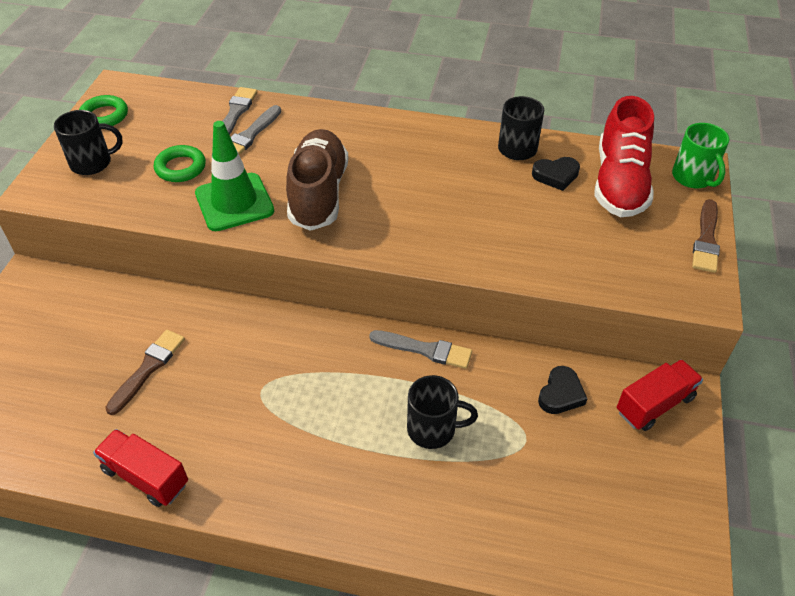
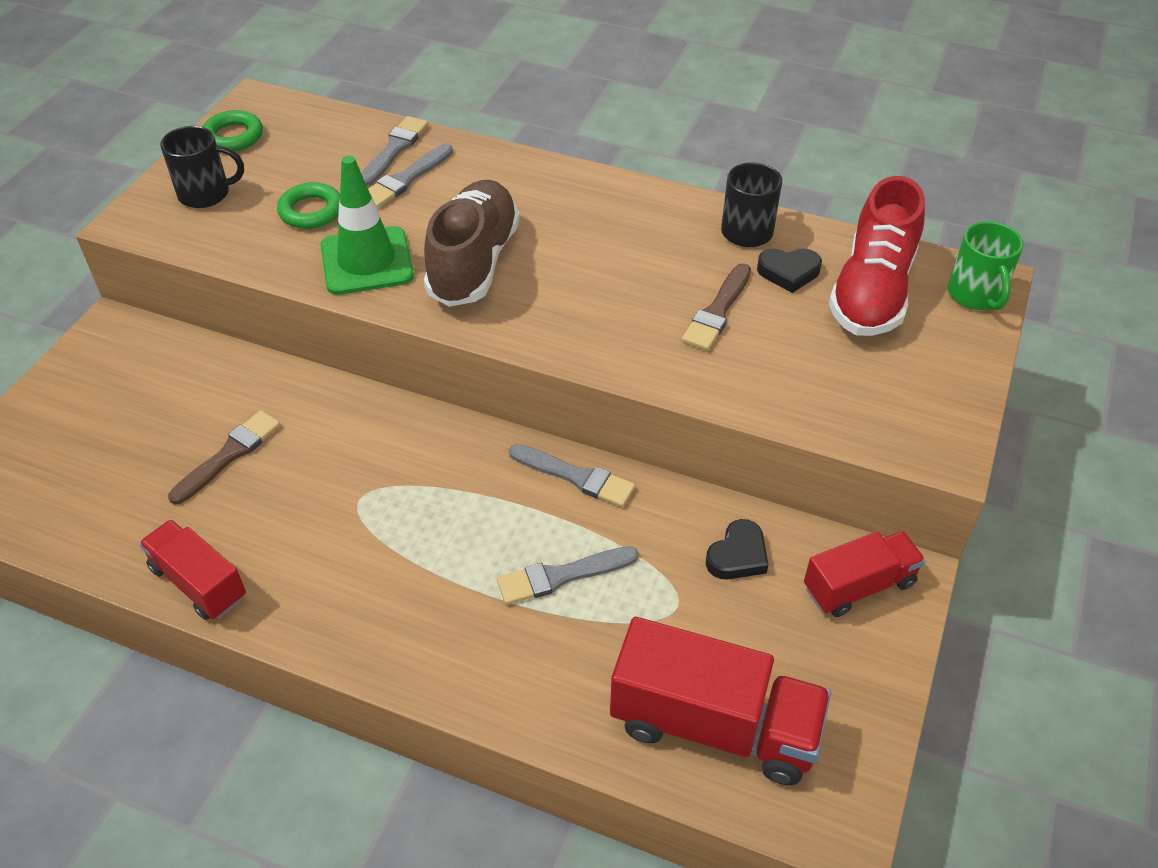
camera: 10 degrees right, 0 degrees up
(433, 429) = (561, 576): black mug -> grey brush
(577, 529) = (714, 725): none -> red truck
(706, 240) = (969, 379): brown brush -> brown brush (717, 311)

